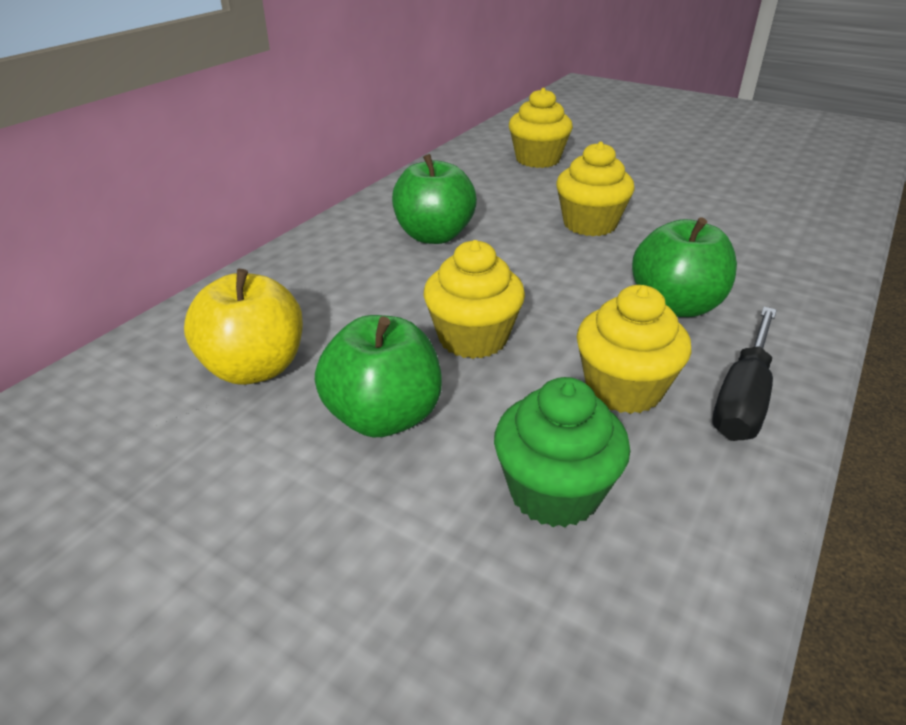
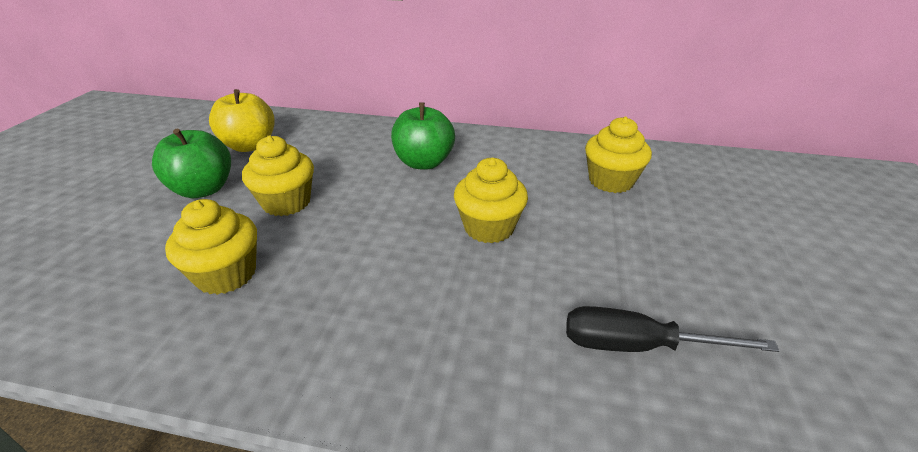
camera: 70 degrees right, 0 degrees up
(554, 492) = (123, 258): green cupcake -> none
(675, 306) = (353, 292): green apple -> none
(743, 397) = (212, 342): black screwdriver -> black screwdriver (637, 346)

